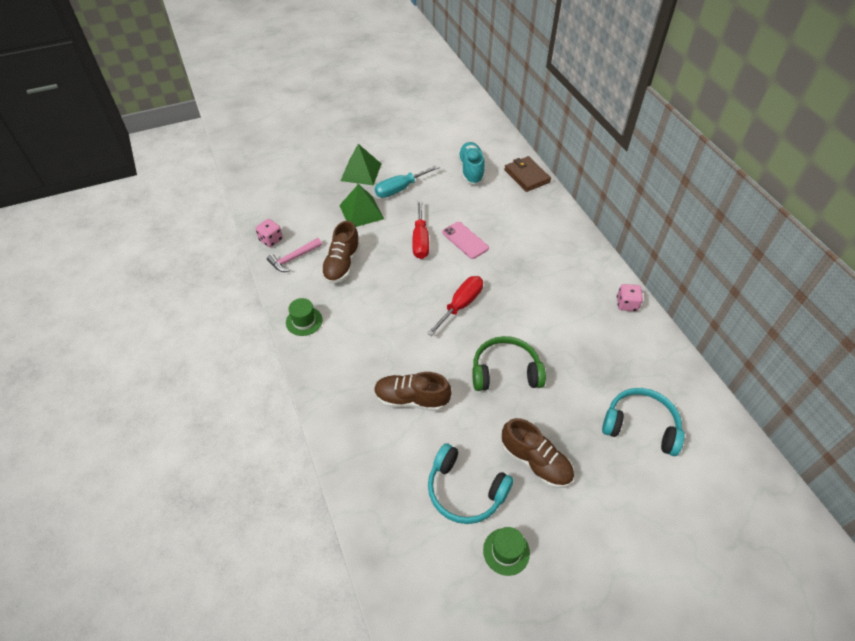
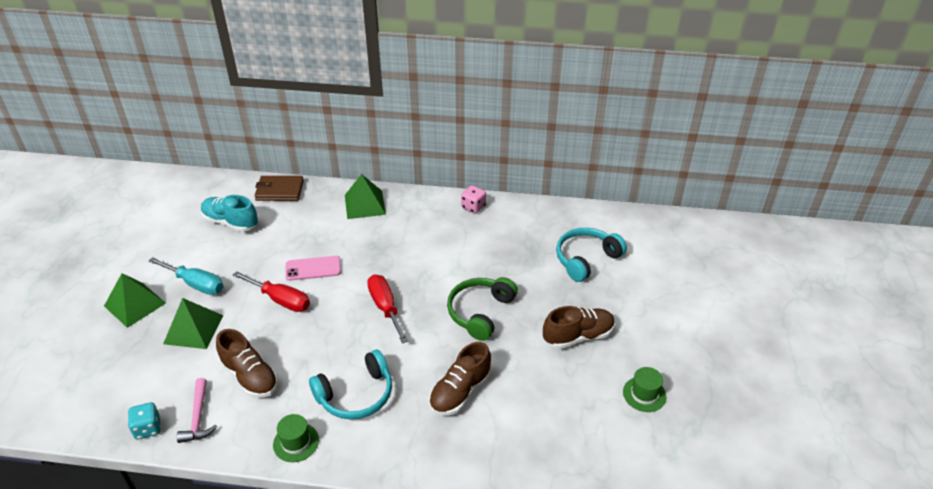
camera: 60 degrees left, 10 degrees down
(271, 240) = (148, 428): pink dice -> turquoise dice
(400, 189) = (196, 284): turquoise screwdriver -> turquoise screwdriver turned 60 degrees counterclockwise
(465, 491) = (576, 396): turquoise headphones -> turquoise headphones (356, 395)
(559, 232) = (365, 204): none -> green pyramid

